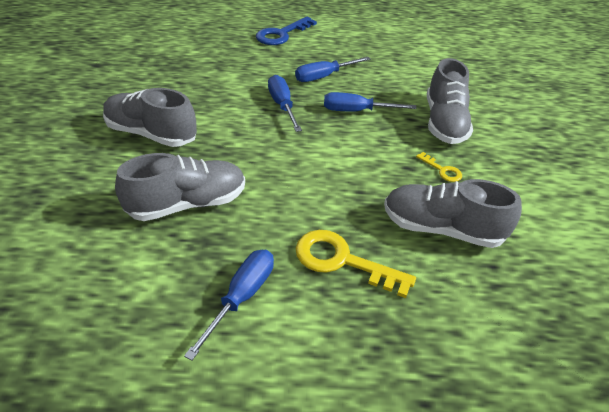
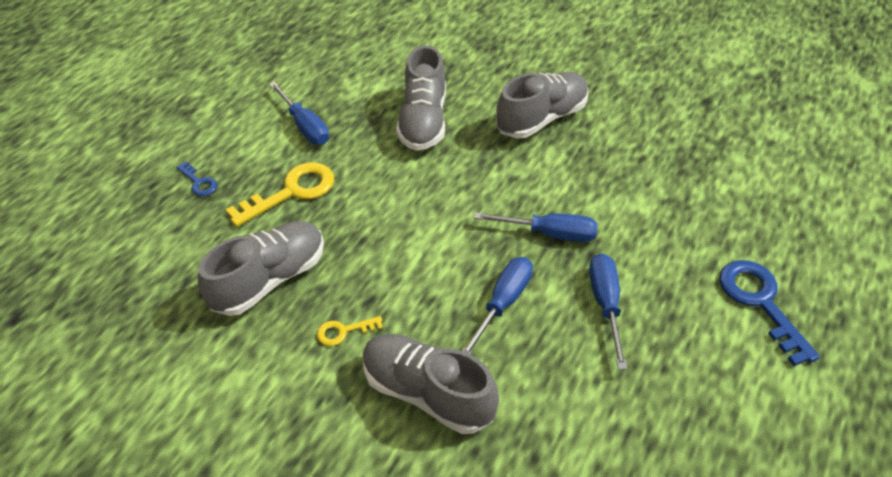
camera: 120 degrees right, 5 degrees up
(387, 352) = (199, 182): none -> blue key

